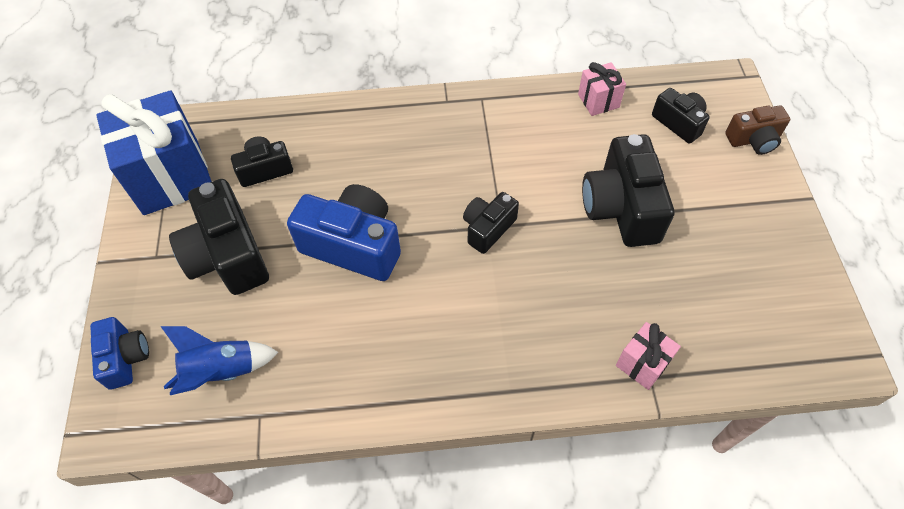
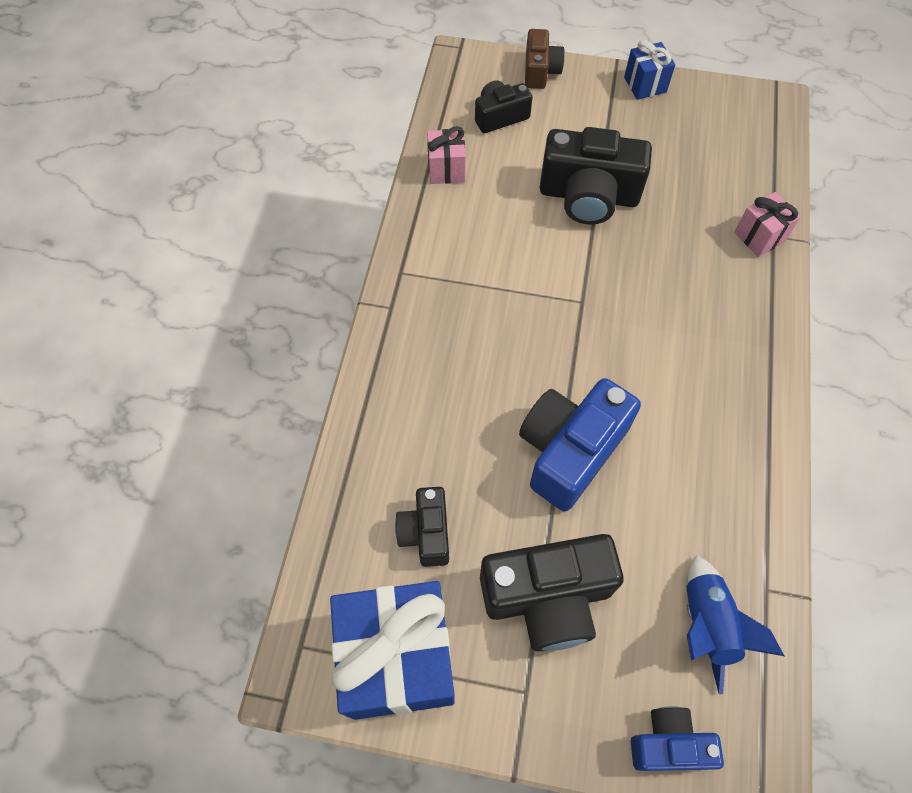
camera: 75 degrees left, 5 degrees up
(488, 228) = (582, 315): black camera -> none
(791, 228) = (645, 85): none -> blue gift

